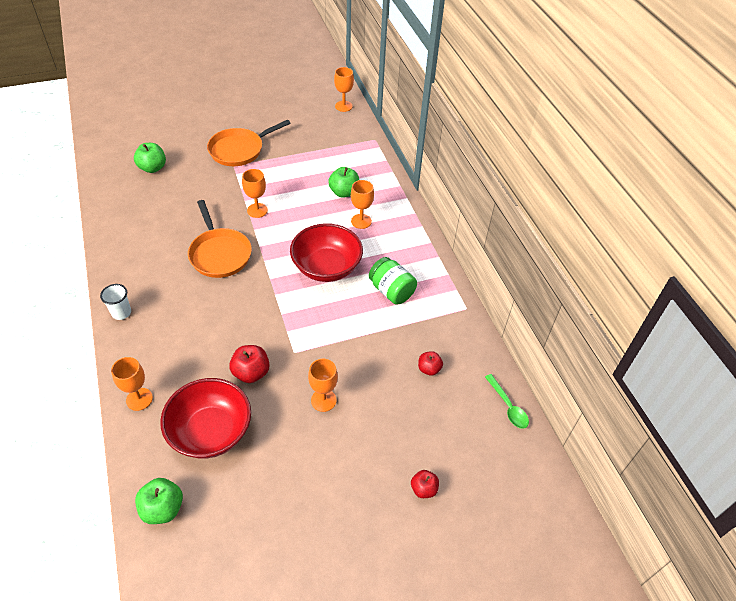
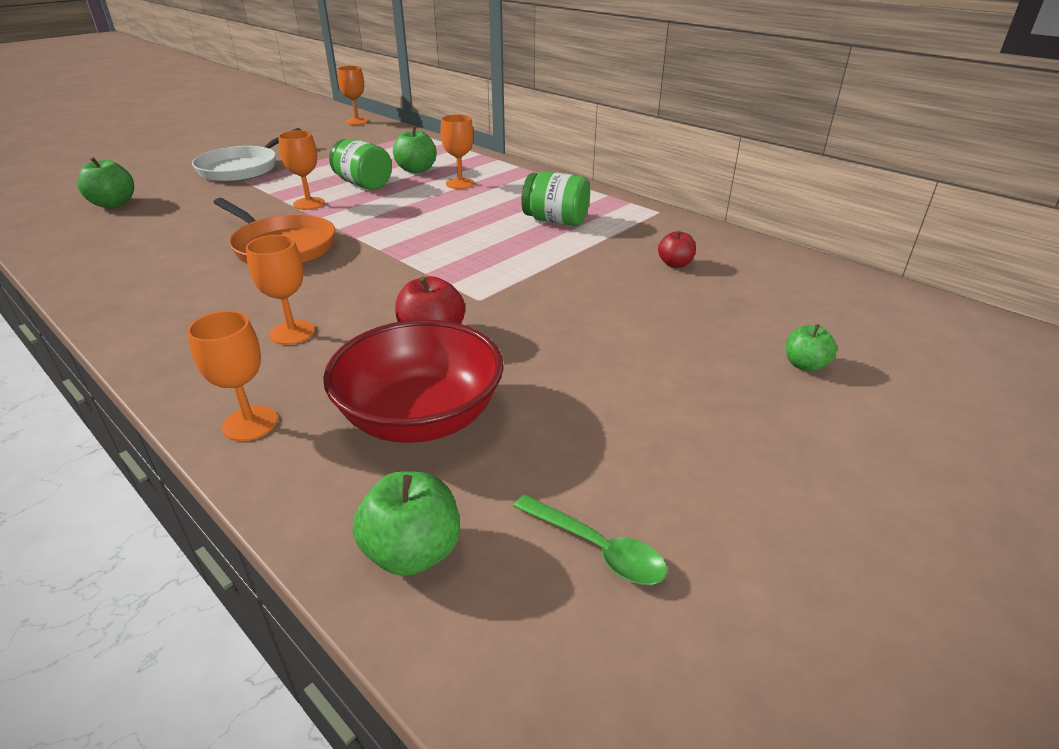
camera: 25 degrees left, 15 degrees down
(121, 313) = (145, 339): white cup -> none
(239, 150) = (242, 168): orange pan -> white pan
(301, 198) = (363, 184): none -> green jar
(323, 400) = (570, 329): orange goblet -> orange goblet (292, 332)
(326, 267) = (451, 223): red bowl -> none
(423, 489) = (804, 365): red apple -> green apple
(508, 406) = (802, 266): green spoon -> green spoon (597, 548)

